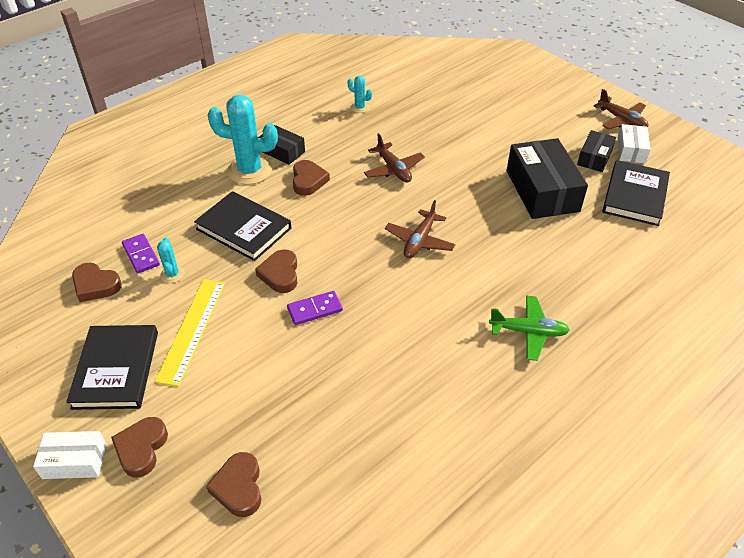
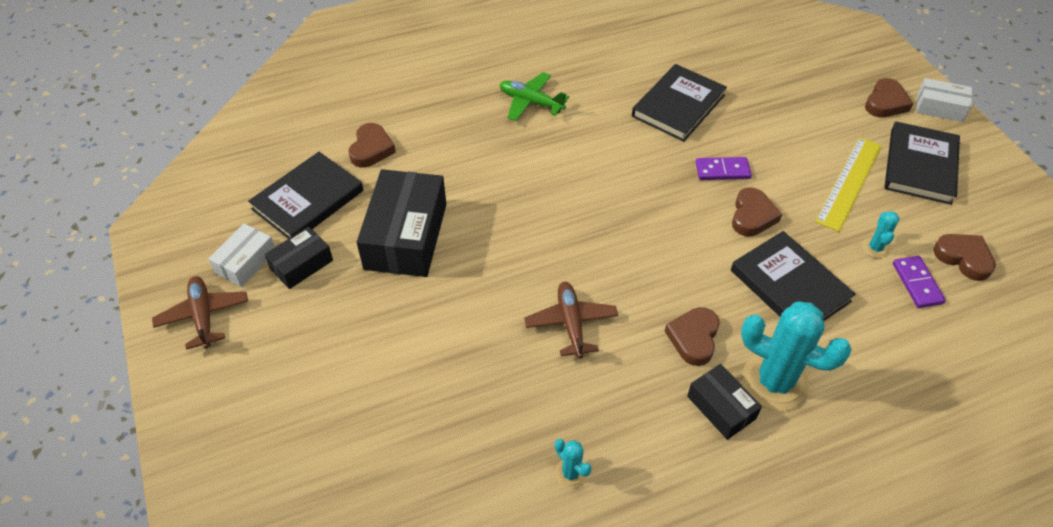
camera: 160 degrees left, 5 degrees up
(238, 487) = (806, 63): brown heart -> brown heart (371, 149)
(378, 372) = (678, 106): none -> black book
(419, 241) = (585, 213): brown plane -> none

